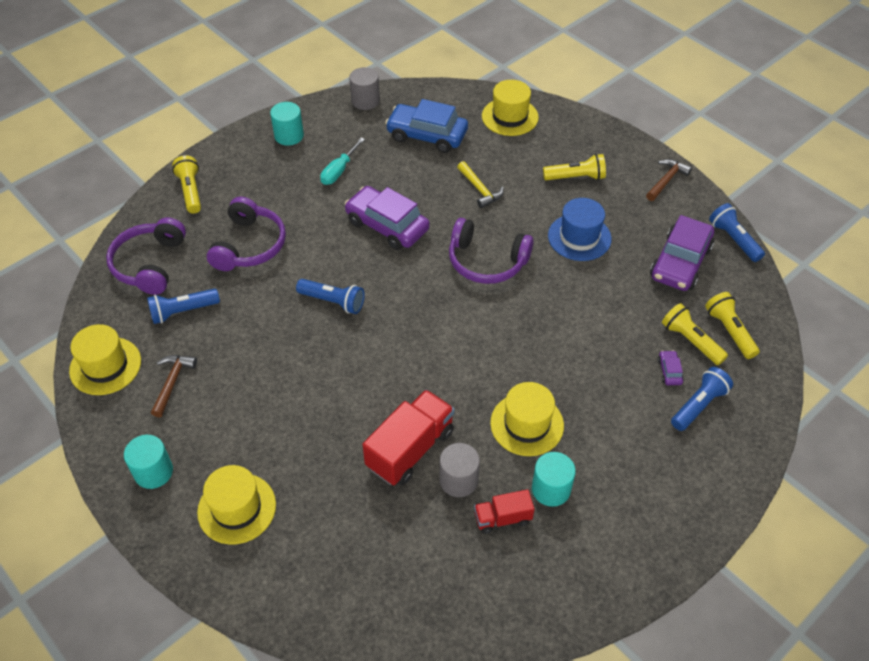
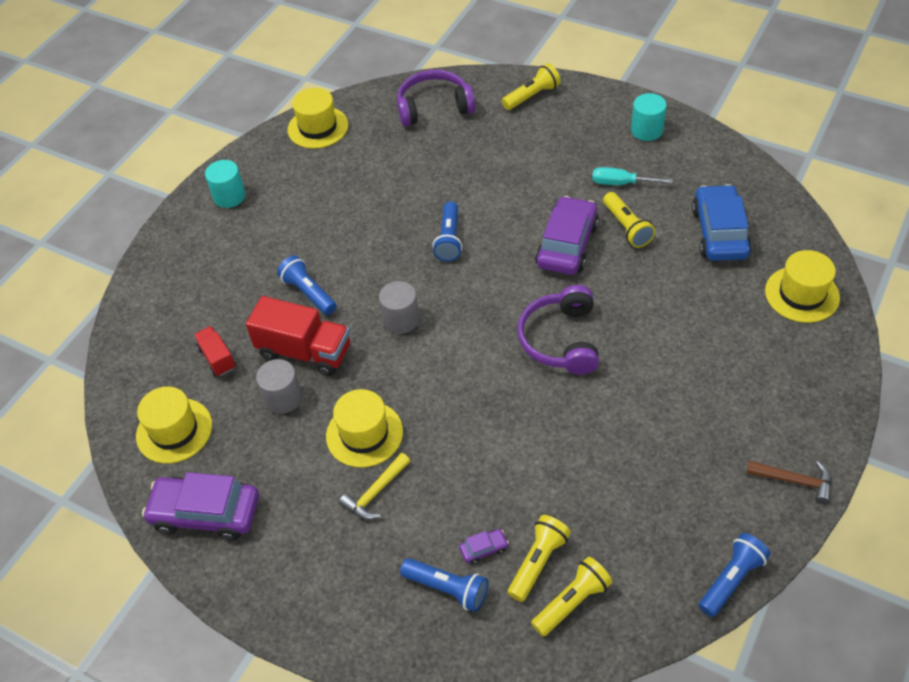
camera: 75 degrees right, 0 degrees up
(172, 382) = (317, 172): brown hammer -> none
(183, 311) = (392, 148): blue flashlight -> blue flashlight (308, 293)
(237, 508) = (211, 258): yellow hat -> yellow hat (174, 430)
(249, 245) = (488, 158): purple headphones -> none
(365, 101) = (739, 166): grey cylinder -> grey cylinder (401, 319)
(480, 189) = (664, 302): yellow hammer -> yellow hammer (375, 493)
(502, 518) = (252, 444): red truck -> red truck (217, 358)
(551, 489) = (296, 474): turquoise cylinder -> none
(576, 177) = (739, 385): yellow flashlight -> yellow flashlight (627, 227)
(579, 237) = (642, 413): blue hat -> none
(680, 263) = (657, 526): purple car -> purple car (206, 513)

